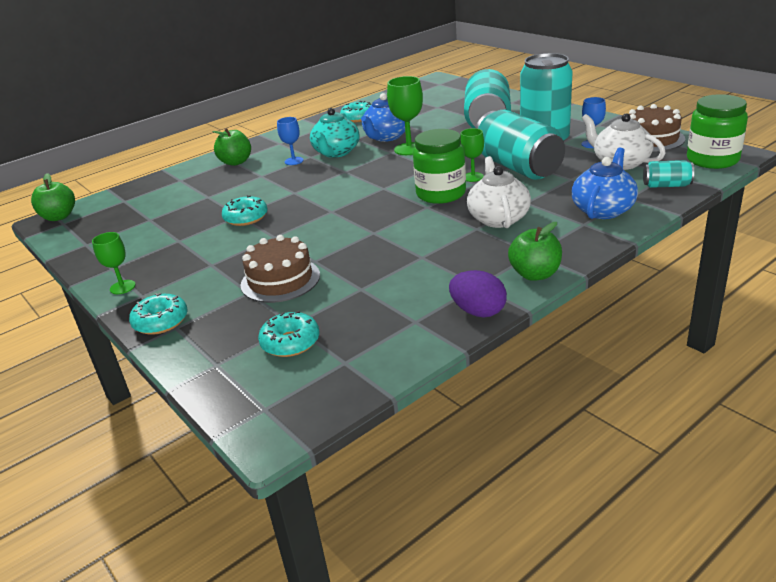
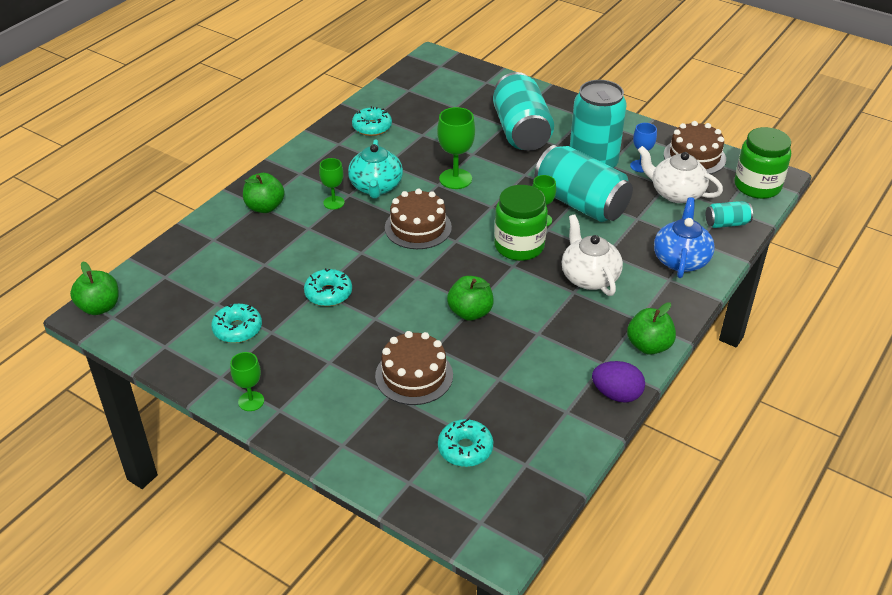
camera: 20 degrees left, 10 degrees up
(161, 322) = (322, 440): turquoise donut -> turquoise donut (237, 329)
(294, 161) = (334, 203): blue goblet -> green goblet
(355, 178) = (418, 227): none -> brown cake
(364, 237) = (470, 312): none -> green apple
(386, 137) = (421, 159): blue teapot -> none

